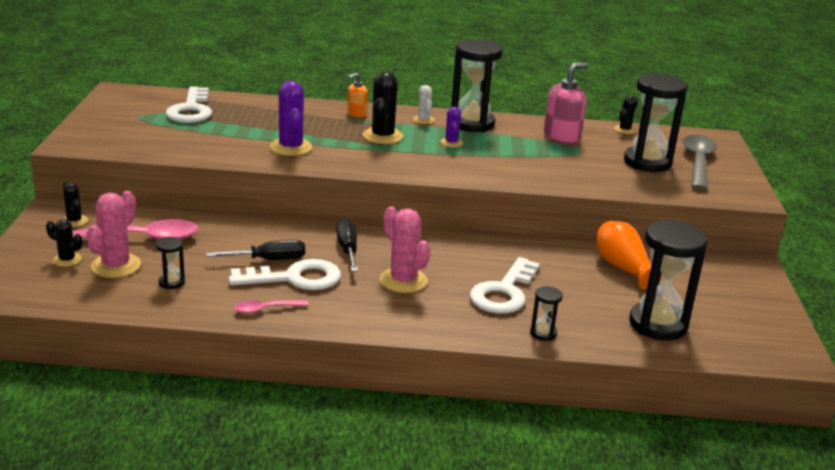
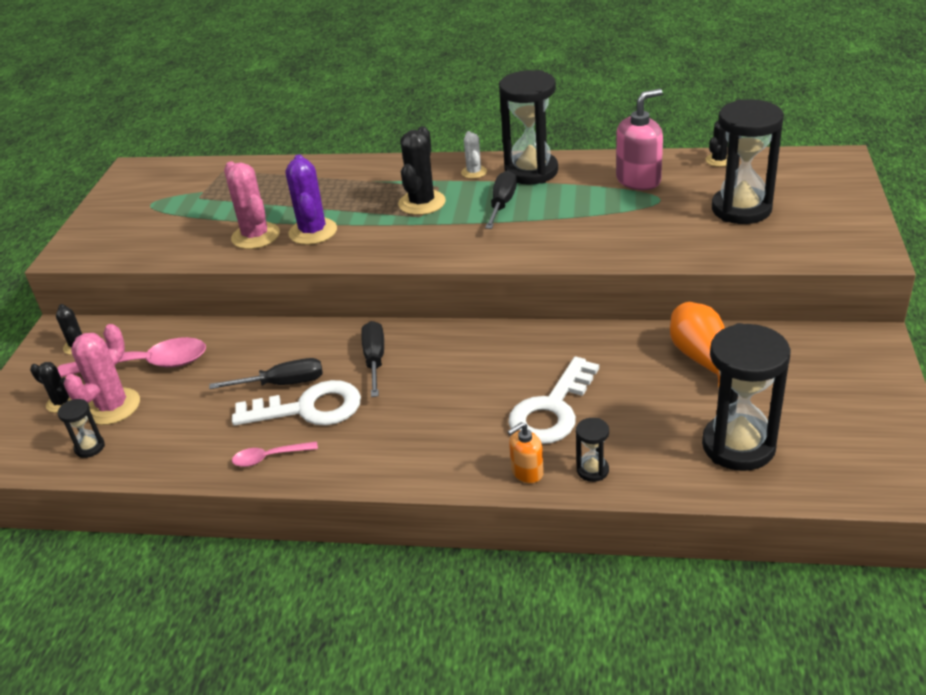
camera: 10 degrees right, 10 degrees up
(171, 282) = (170, 426): black hourglass -> black hourglass (90, 447)
(191, 110) = (209, 188): white key -> none
(356, 113) = (396, 171): orange soap dispenser -> orange soap dispenser (527, 472)
(403, 281) = (433, 402): pink cactus -> pink cactus (255, 236)
(451, 143) = (502, 204): purple cactus -> black screwdriver
(698, 162) = (806, 203): grey spoon -> none

